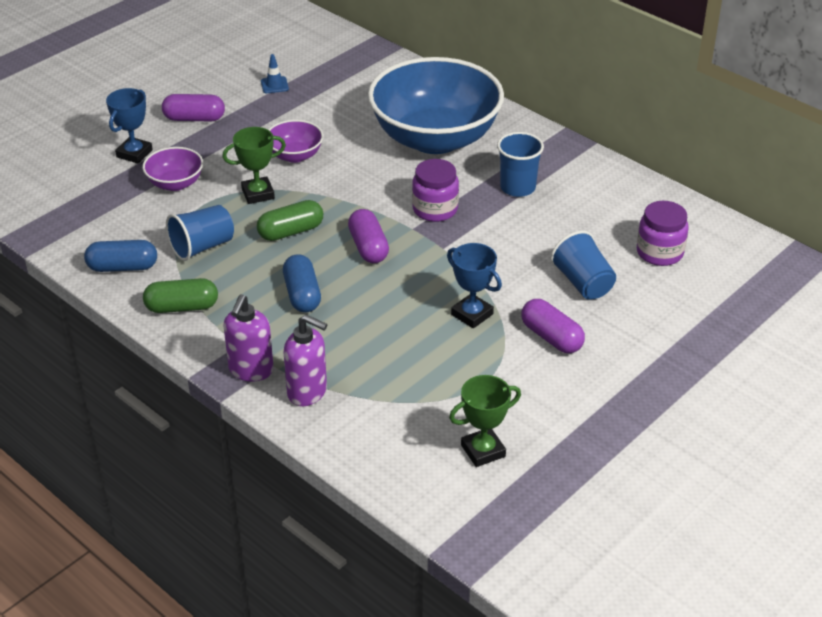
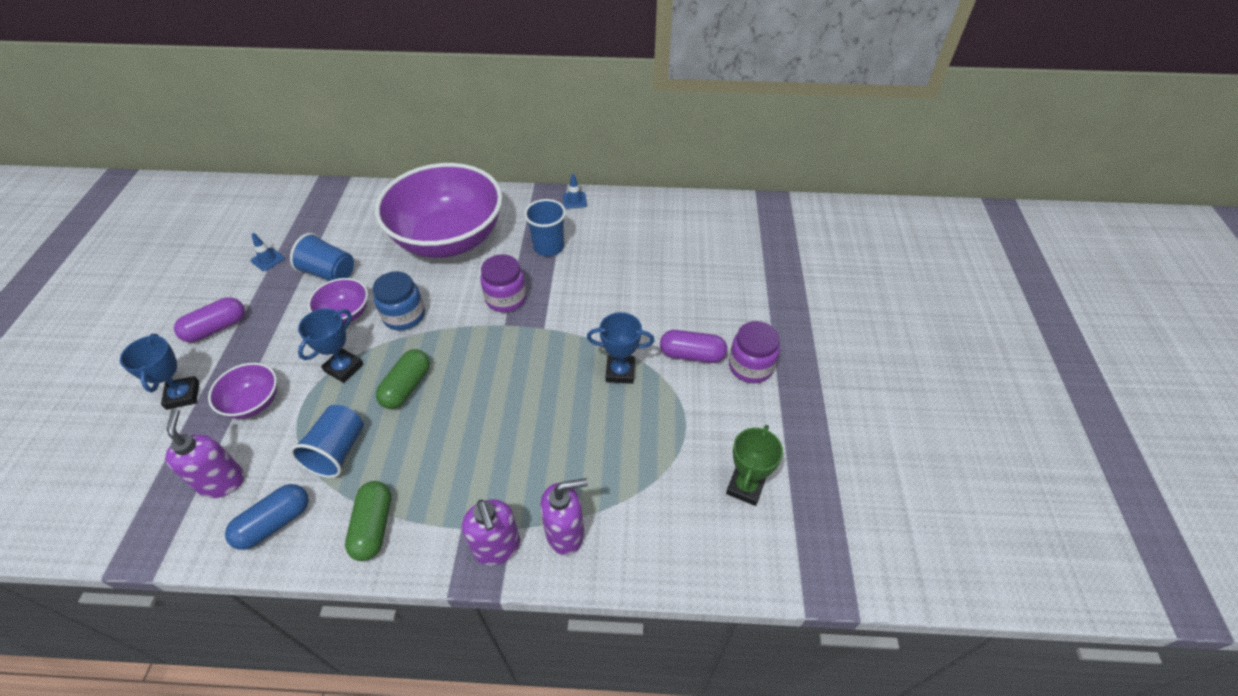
camera: 40 degrees left, 10 degrees up
(112, 223) = (222, 482): none -> purple soap dispenser
(182, 307) = (373, 526): green capsule -> green capsule turned 45 degrees counterclockwise
(258, 194) = (344, 368): green trophy -> blue trophy
(302, 294) = (472, 441): blue capsule -> none
(338, 180) = (404, 316): none -> blue jar
(368, 247) = (485, 362): purple capsule -> none
(435, 138) = (449, 239): blue bowl -> purple bowl
(583, 283) = (668, 297): blue cup -> blue cup (329, 273)
(587, 160) = (574, 200): none -> blue traffic cone
(659, 252) = (690, 245): purple jar -> purple jar (750, 366)

